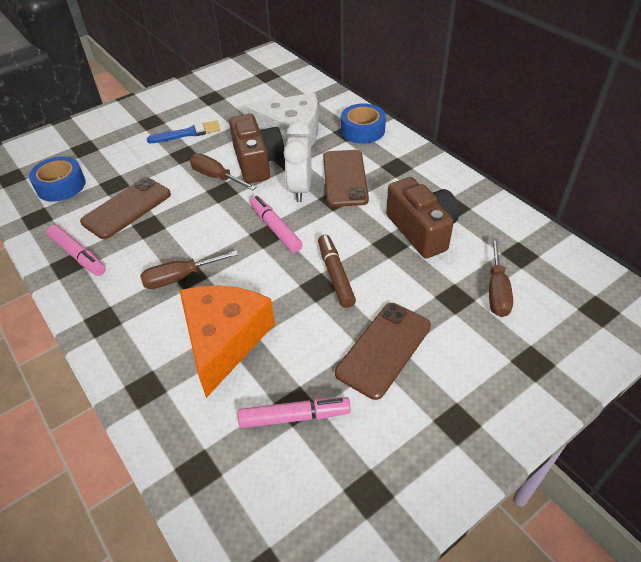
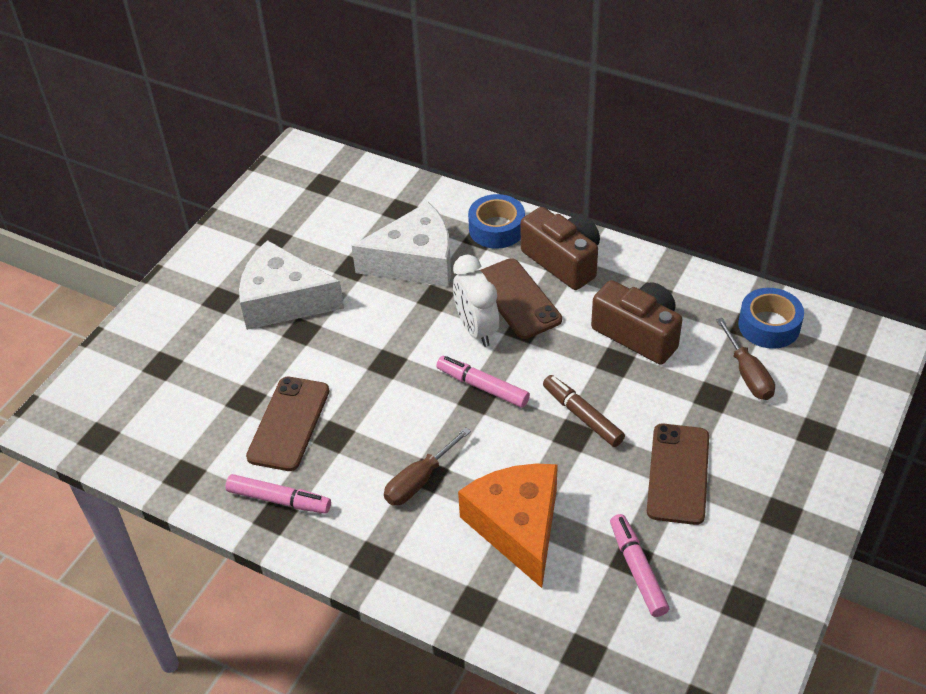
camera: 25 degrees left, 0 degrees up
(61, 185) = (178, 425): blue tape -> blue tape (769, 325)
(187, 133) = (283, 301): blue brush -> white cheese
(216, 177) = (366, 347): brown screwdriver -> none
(257, 162) = (401, 311): brown camera -> brown camera (563, 261)
(294, 417) = (637, 570): pink marker -> pink marker turned 75 degrees counterclockwise

